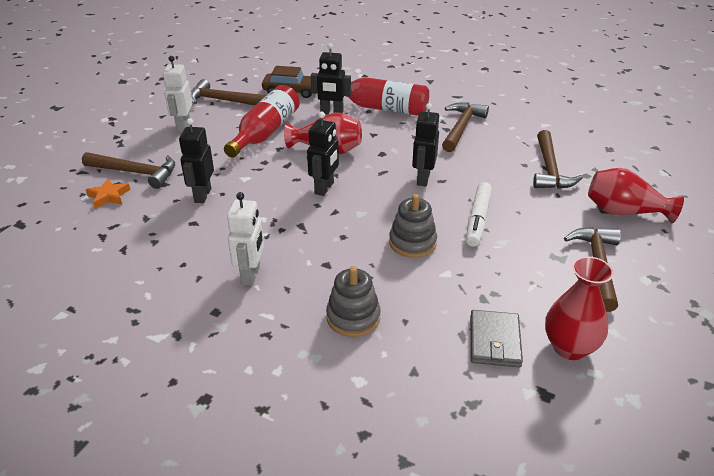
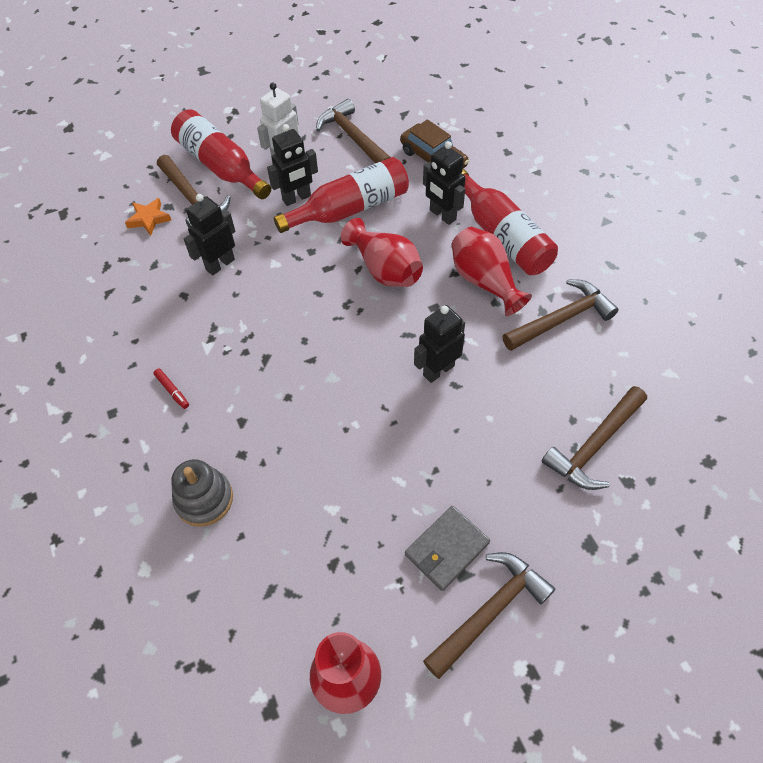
camera: 40 degrees right, 20 degrees up
(137, 148) = (221, 166): none -> red bottle
(251, 275) = (172, 390): white robot -> red marker
(324, 188) = (331, 322): black robot -> black robot (297, 198)
(412, 243) = (340, 449): grey stacking toy -> none
(478, 219) = (435, 463): white marker -> none
(494, 341) = (290, 619): grey wallet -> grey wallet (447, 549)
(624, 212) = (608, 565): red vase -> red vase (484, 281)

